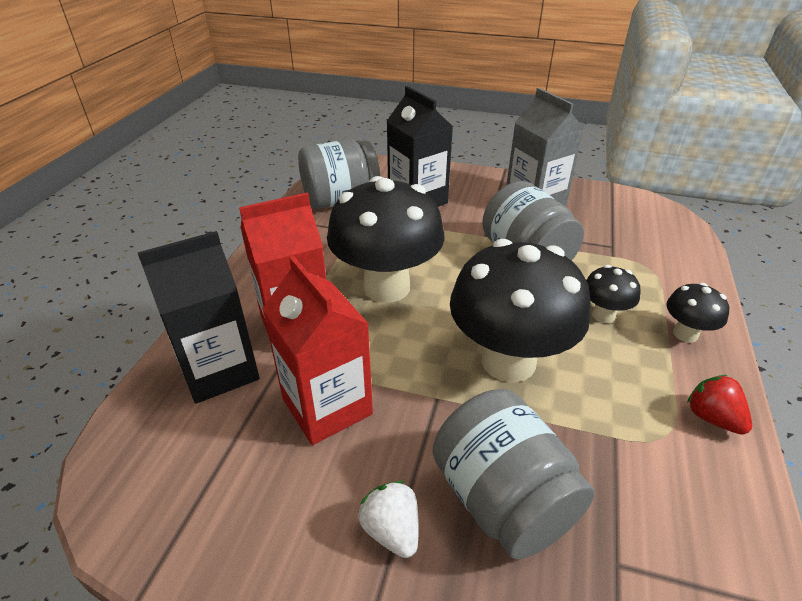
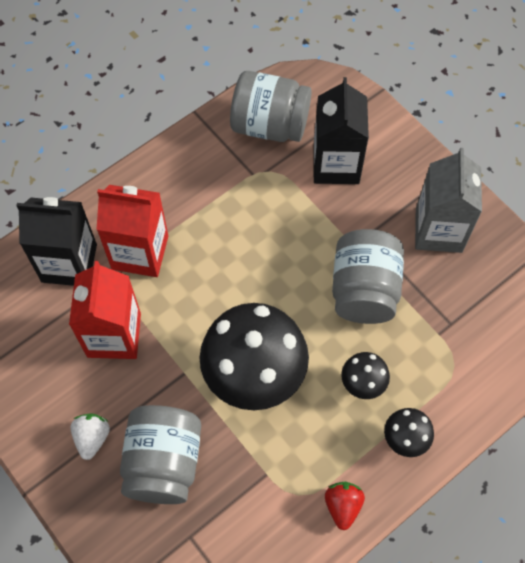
camera: 35 degrees right, 25 degrees up
(386, 287) = (228, 254): black mushroom -> none

